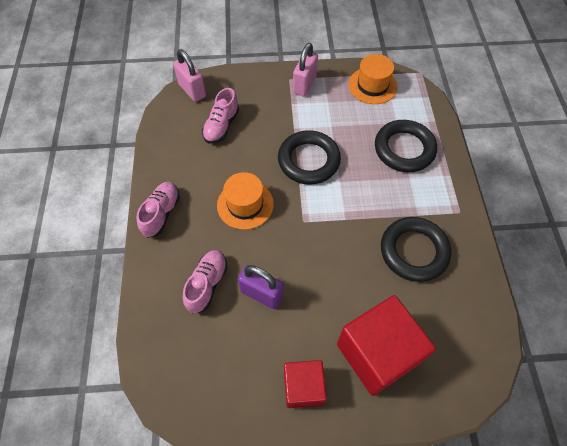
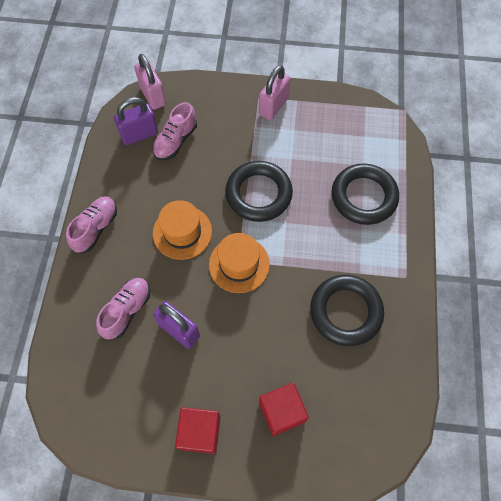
camera: 10 degrees right, 5 degrees up
(186, 125) = (139, 134): none -> purple padlock
(372, 85) = (347, 118): orange hat -> orange hat (239, 264)
(377, 353) = (282, 412): red cube -> red cube, size x0.58

